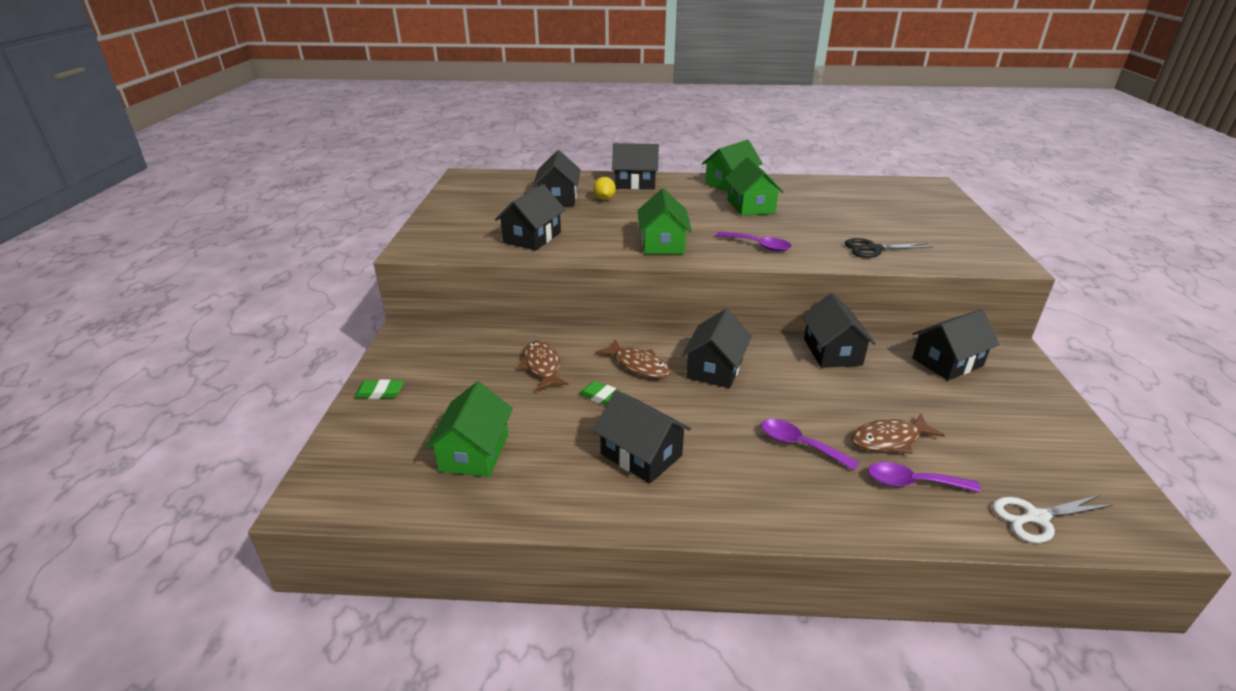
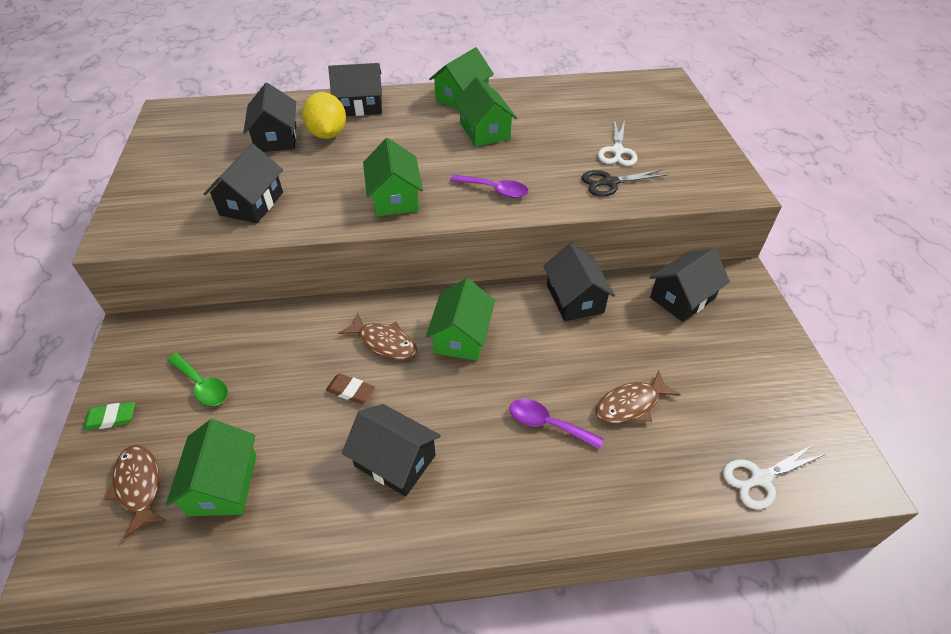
camera: 10 degrees left, 15 degrees up
(464, 378) = (202, 385): none -> green spoon
(542, 366) = (284, 357): brown fish -> brown fish (139, 486)
(602, 397) = (351, 391): green eraser -> brown eraser
(604, 199) = (328, 134): yellow lemon -> yellow lemon, size x1.72
(715, 368) = (461, 336): black house -> green house
(881, 228) = (617, 151): none -> white scissors
(912, 482) = (652, 454): purple spoon -> none

